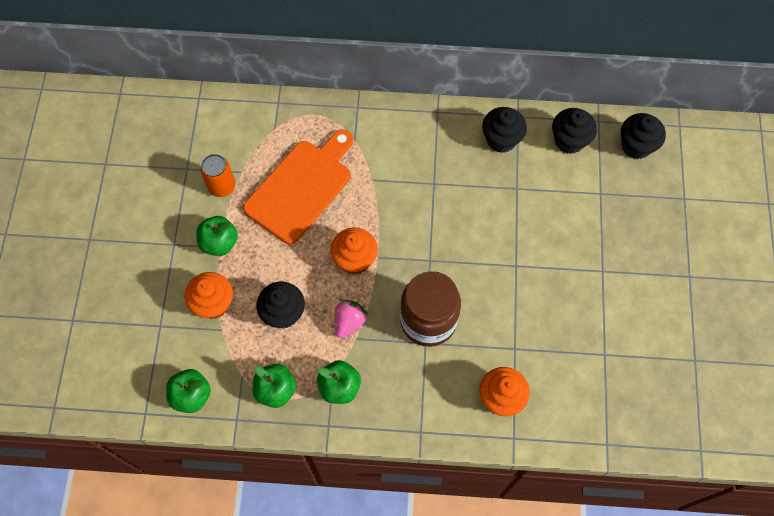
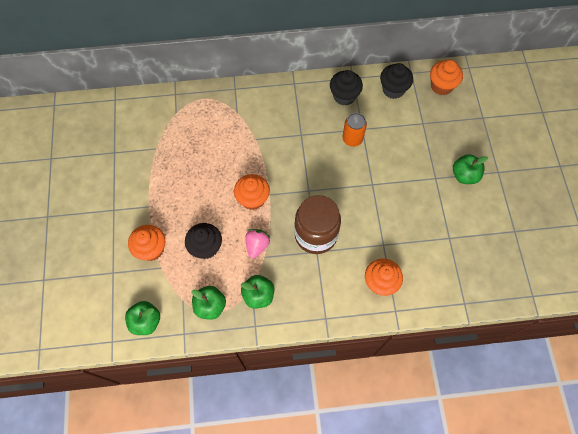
camera: 10 degrees left, 0 degrees up
(219, 243) = (148, 203): green apple -> green apple (464, 175)
(222, 186) = (143, 161): orange can -> orange can (352, 139)
(301, 187) = (203, 153): orange cutting board -> none
(636, 146) = (441, 86): black cupcake -> orange cupcake

